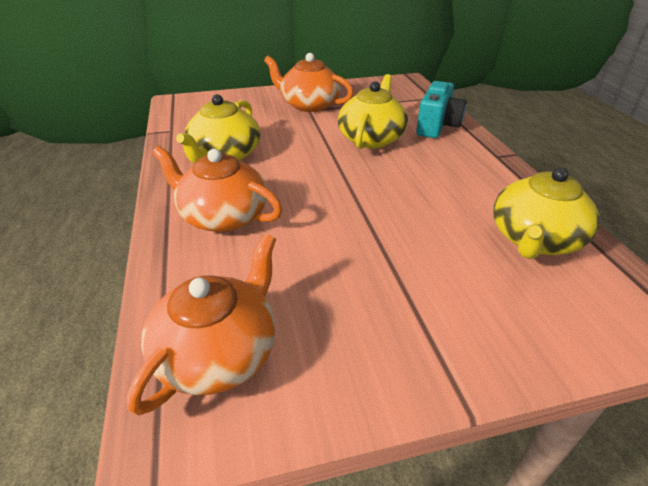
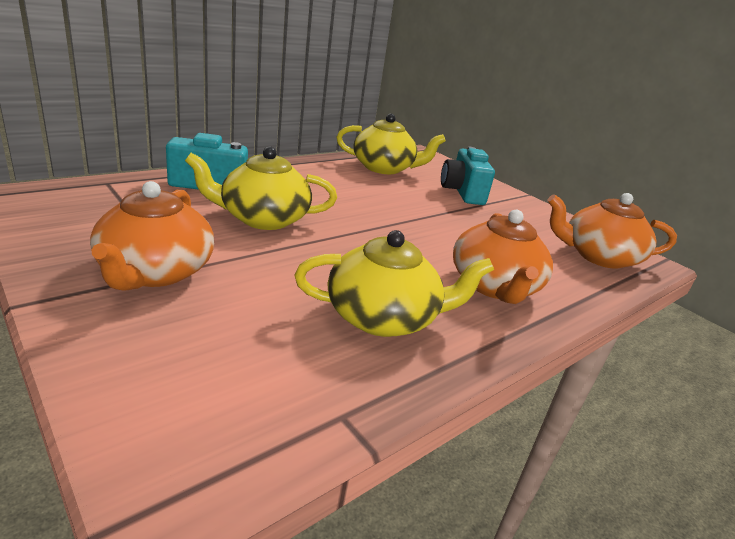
camera: 120 degrees left, 10 degrees down
(454, 294) = (462, 192): none -> turquoise camera

